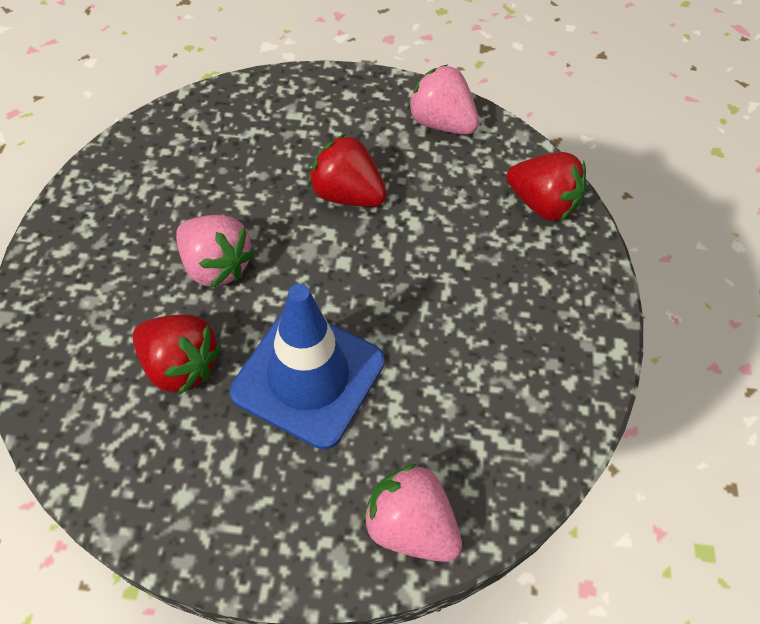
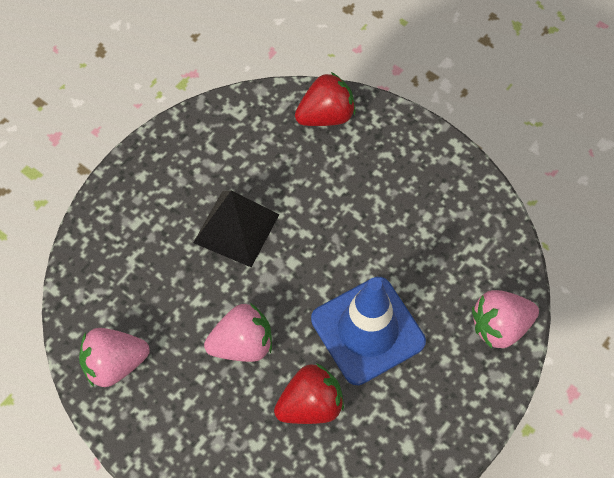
camera: 55 degrees left, 5 degrees up
(347, 194) = (236, 228): red strawberry -> black pyramid
(441, 123) = (214, 132): pink strawberry -> pink strawberry (115, 364)

